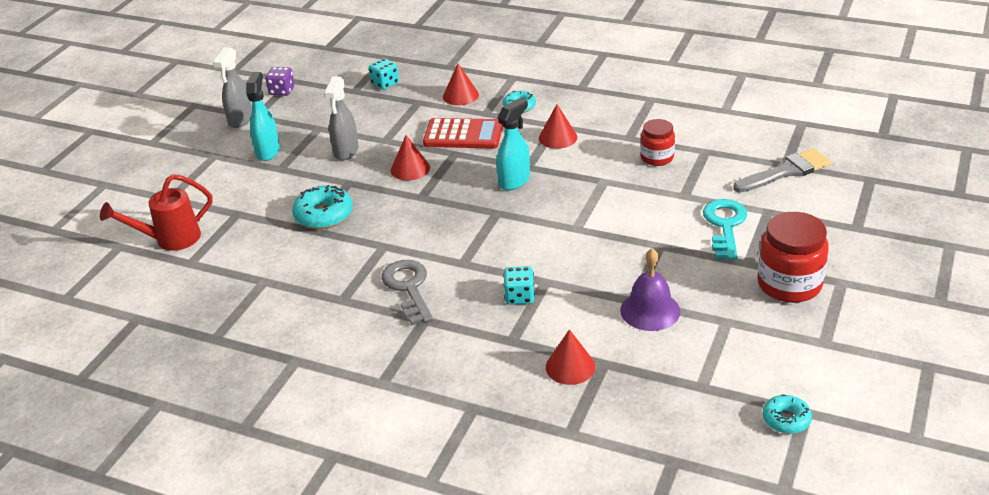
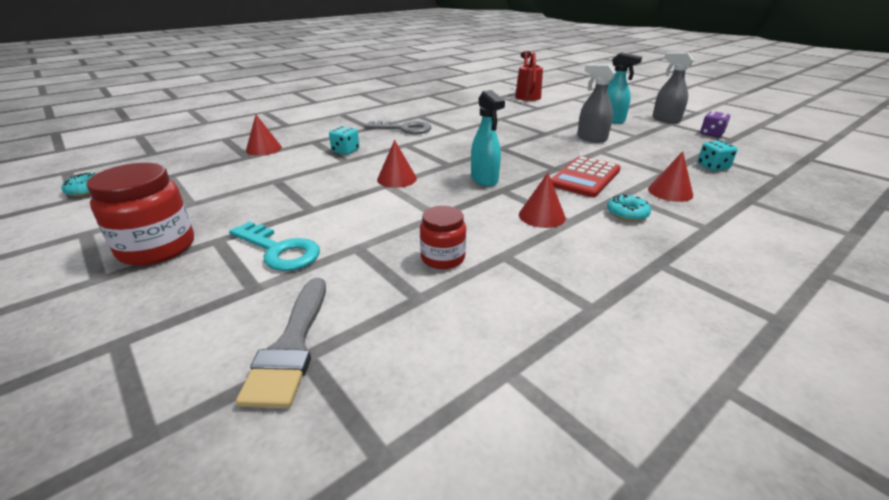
camera: 115 degrees right, 5 degrees down
(324, 215) = (511, 123): turquoise donut -> none
(410, 168) = (545, 151): red cone -> red cone (397, 179)
(650, 310) = (255, 182): purple bell -> none

